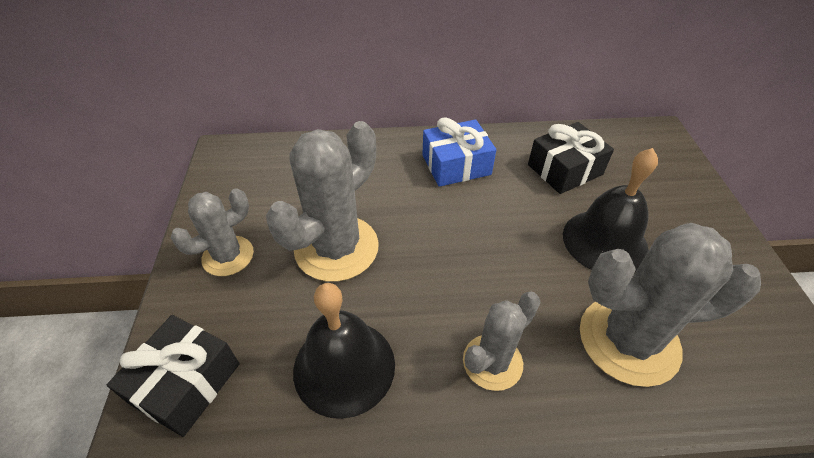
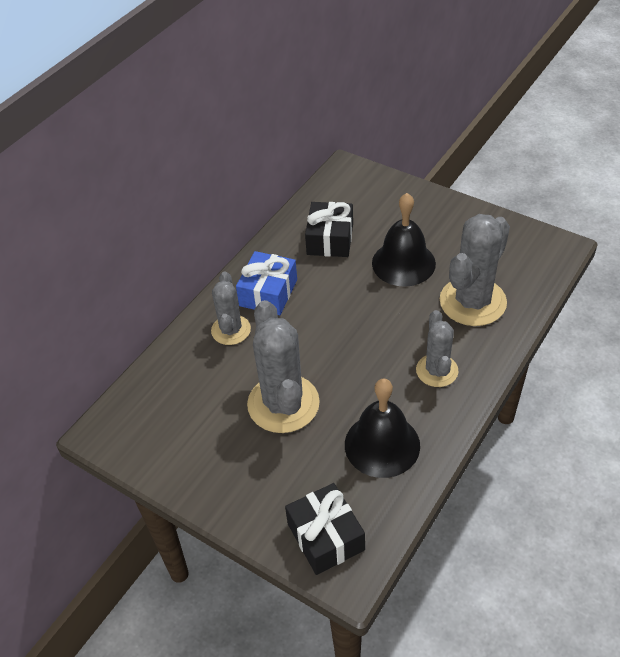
camera: 50 degrees left, 0 degrees up
(228, 256) = (231, 473): grey cactus -> grey cactus (231, 330)

